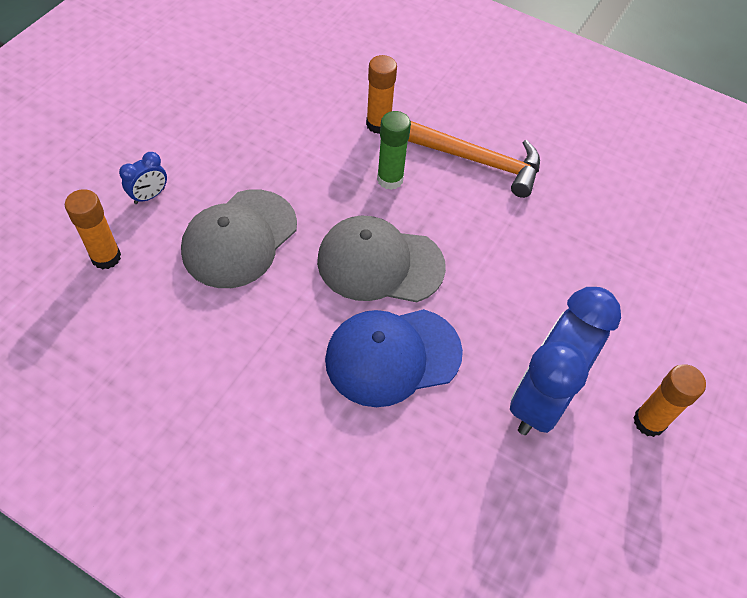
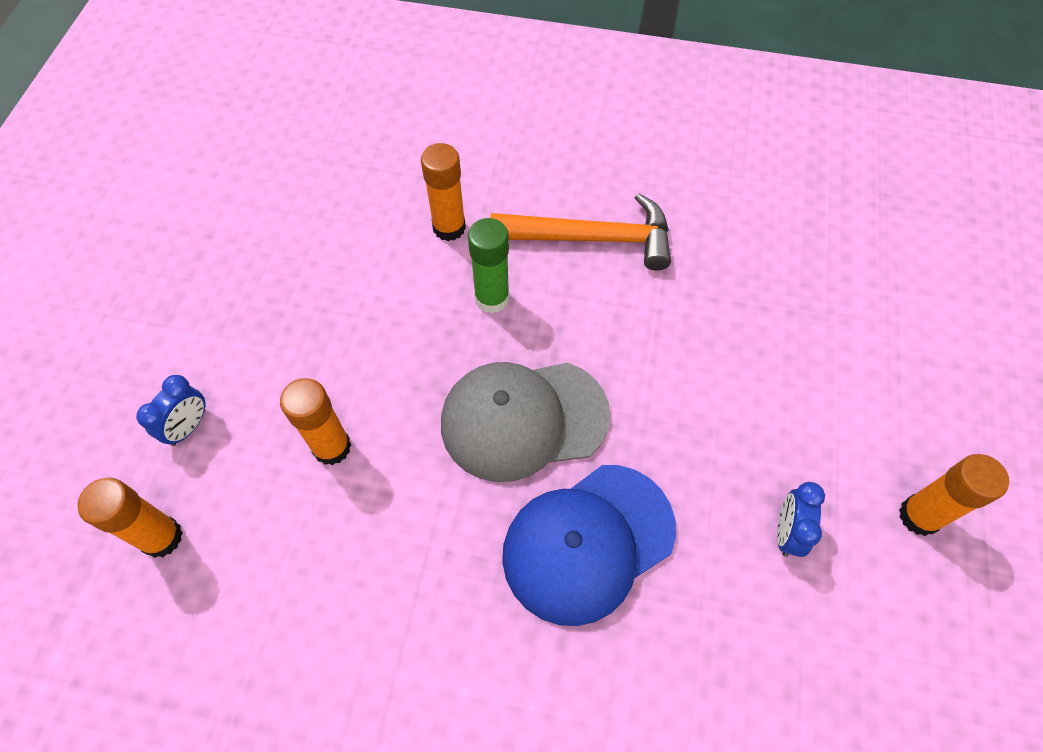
camera: 15 degrees left, 5 degrees up
(239, 238) = (332, 447): grey cap -> orange glue stick
(541, 398) = (786, 532): blue clock -> blue clock, size x0.41

